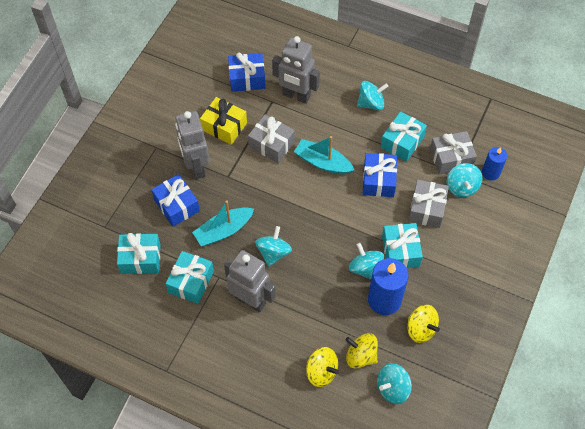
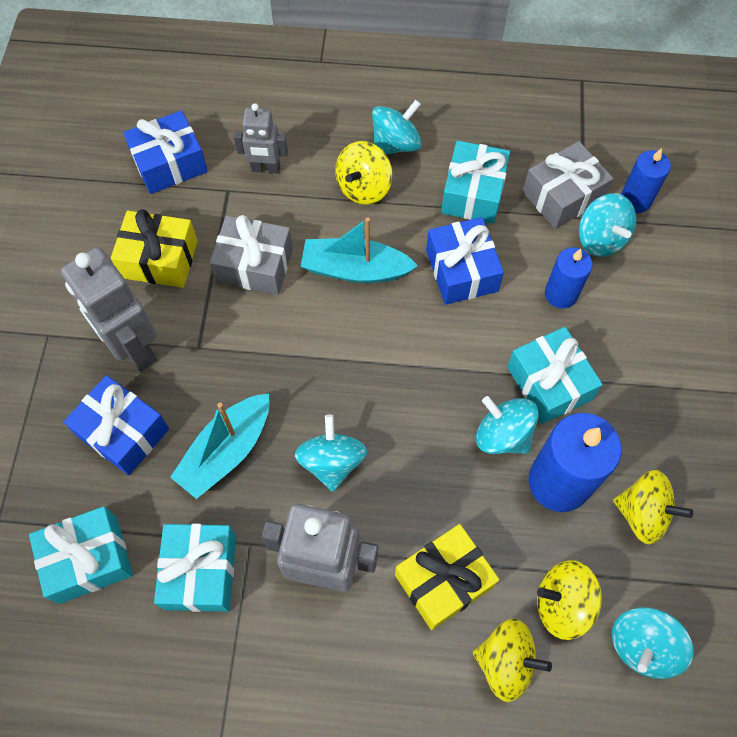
camera: 20 degrees left, 5 degrees up
(296, 96) = (265, 168): grey robot -> grey robot, size x0.58
(306, 326) = (443, 581): none -> yellow gift
(344, 121) = (363, 187): none -> yellow spinning top
(427, 209) = (561, 294): grey gift -> blue candle

